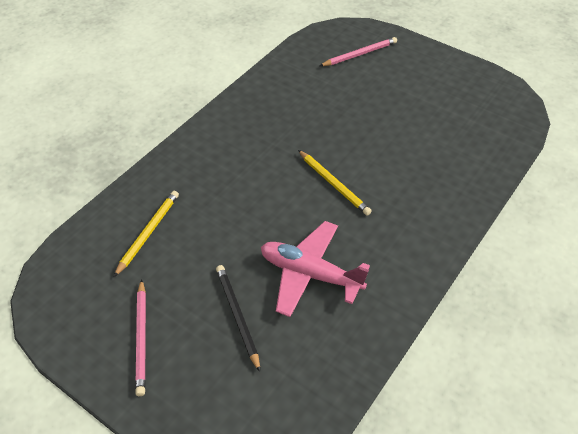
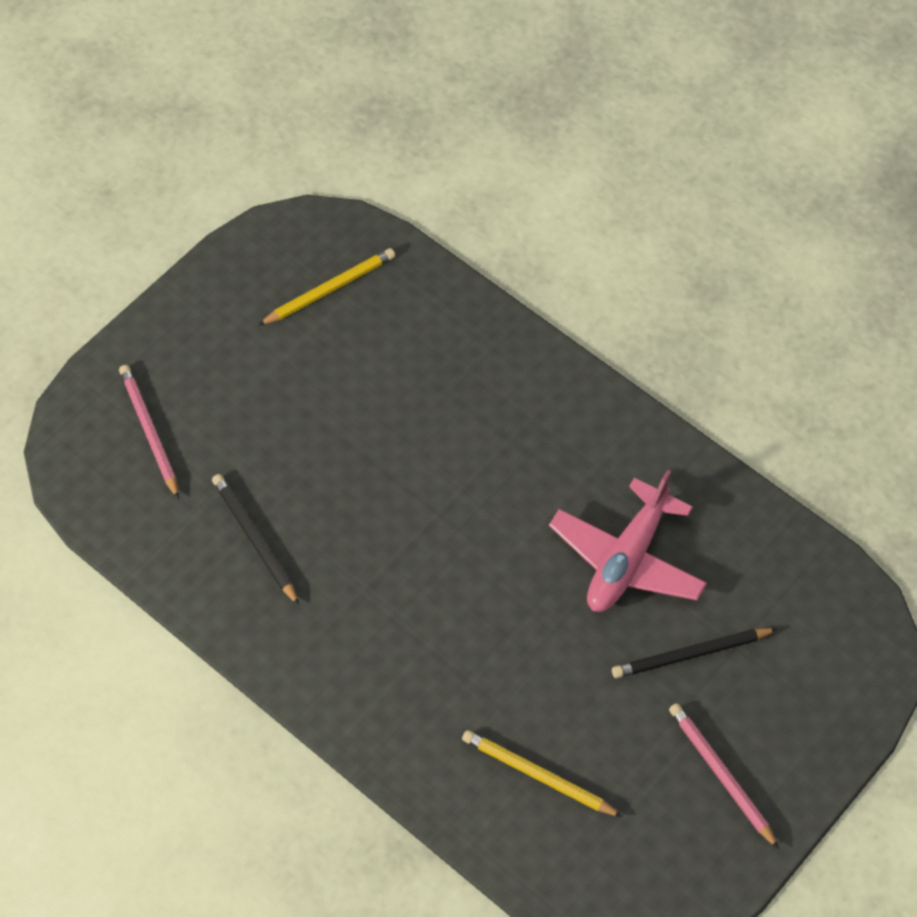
camera: 85 degrees left, 10 degrees up
(142, 338) = (721, 775): pink pencil -> pink pencil turned 120 degrees counterclockwise
(299, 98) = (254, 540): none -> black pencil
(333, 184) = (461, 510): yellow pencil -> yellow pencil (329, 289)

